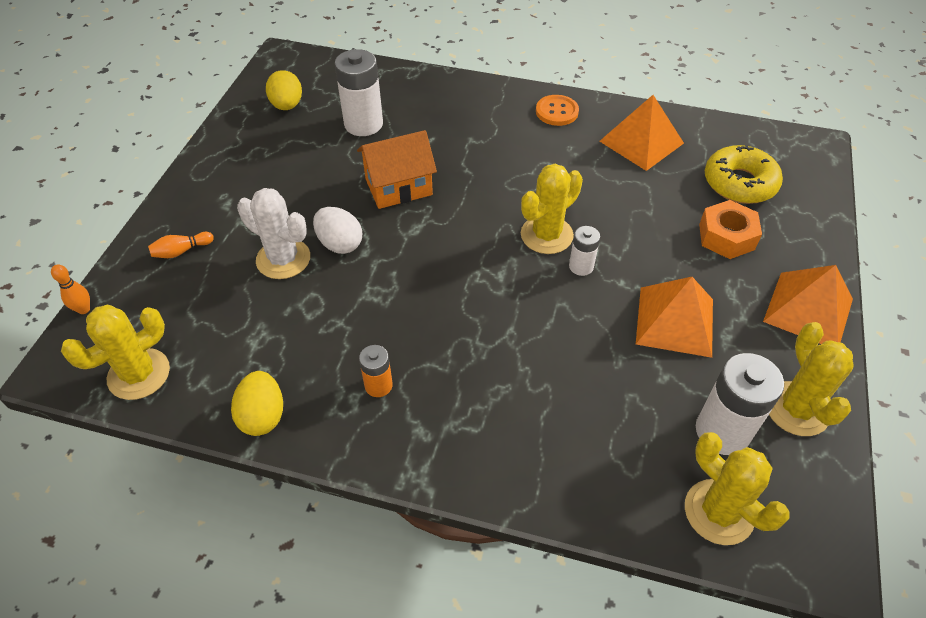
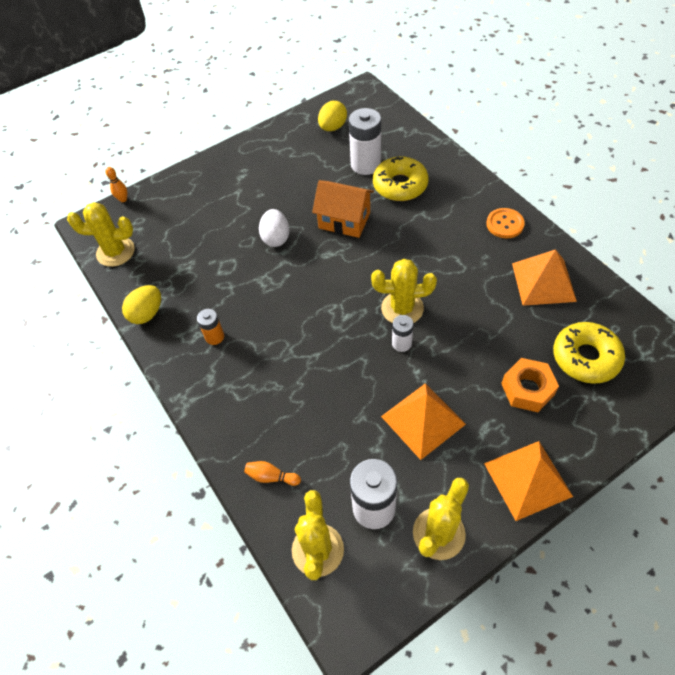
camera: 45 degrees right, 5 degrees up
(181, 251) = (194, 193): orange bowling pin -> orange bowling pin (271, 477)
(283, 259) = (238, 229): white cactus -> none
(421, 126) = (400, 185): none -> yellow donut

